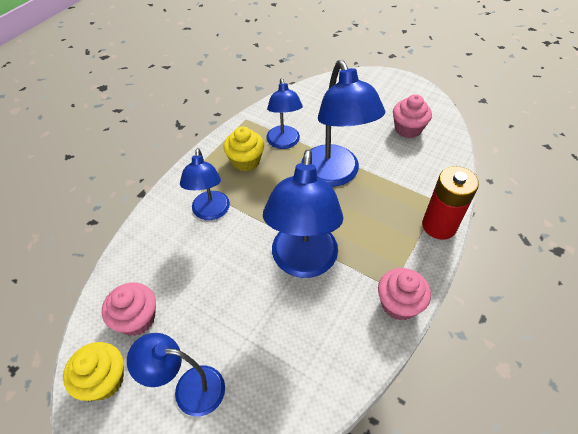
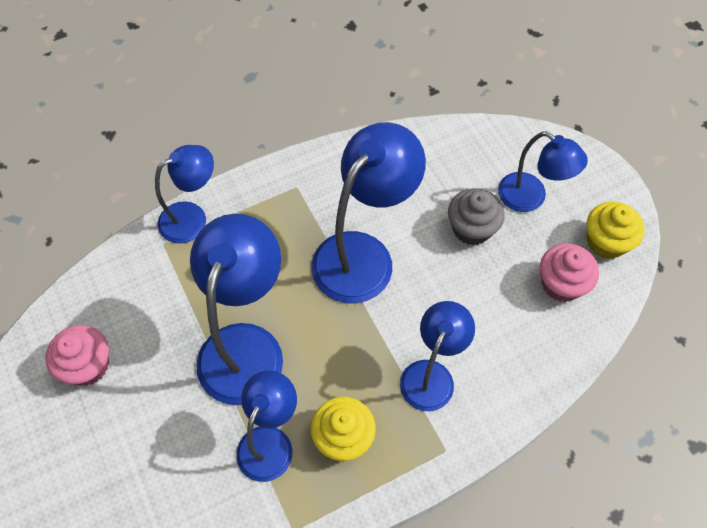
camera: 150 degrees left, 10 degrees up
(230, 328) = (471, 228): none -> grey cupcake
(399, 304) = (303, 170): pink cupcake -> none
(439, 226) = (192, 218): red battery -> blue lamp

